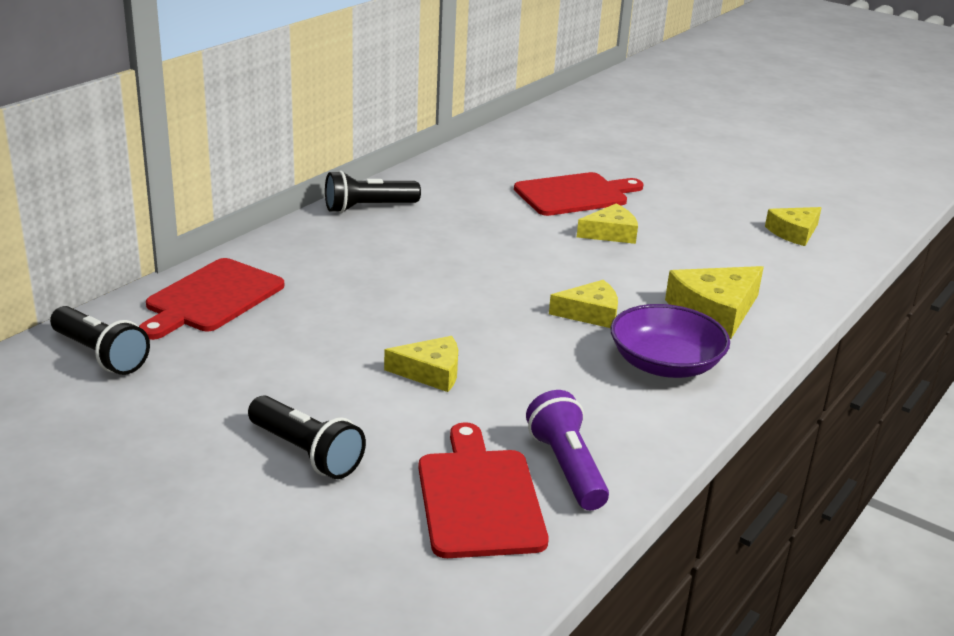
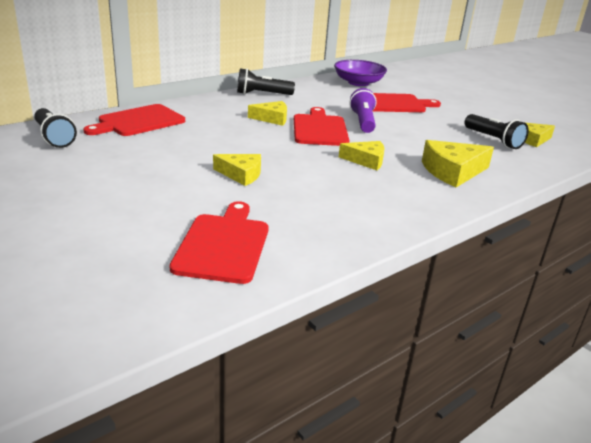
camera: 15 degrees right, 0 degrees up
(306, 453) = (131, 202): black flashlight -> black flashlight (493, 140)
(494, 265) = (320, 129): none -> red cutting board
(567, 467) = (295, 238): purple flashlight -> purple flashlight (363, 122)
(610, 233) = (405, 124): yellow cheese -> yellow cheese (272, 118)
(665, 364) = (401, 194): purple bowl -> purple bowl (358, 83)

